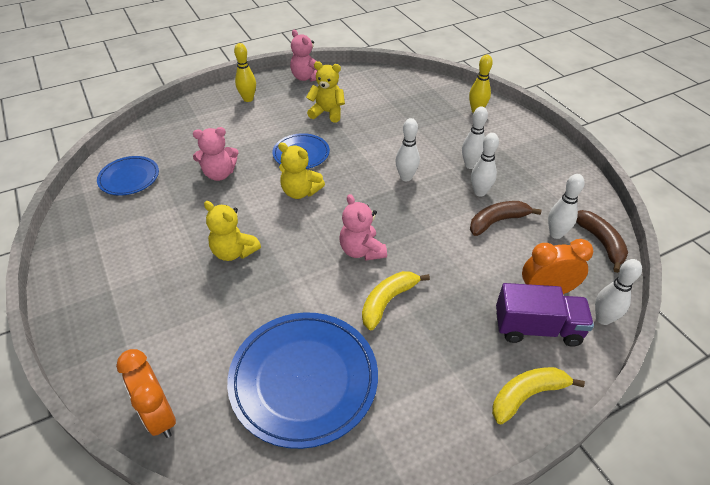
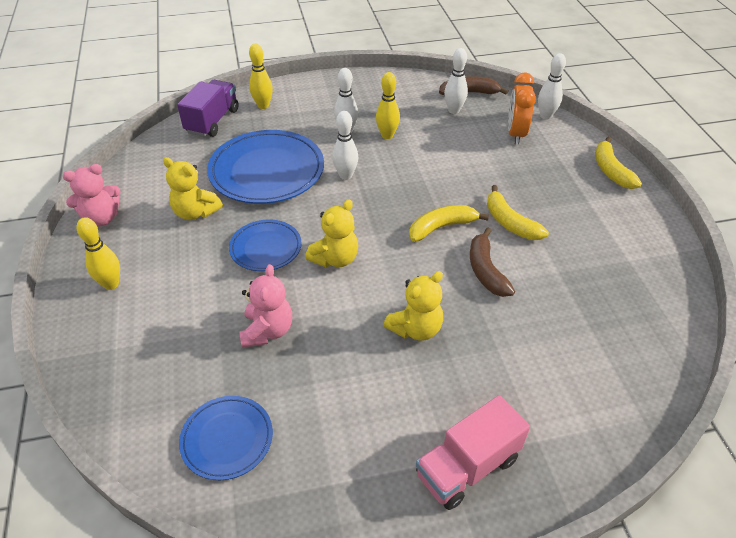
camera: 75 degrees left, 0 degrees up
(103, 301) = (467, 467): none -> pink truck
(159, 415) = (628, 409): orange clock -> none
(303, 379) = (591, 293): blue plate -> blue plate (267, 171)
(327, 113) = (195, 212): yellow teddy bear -> yellow teddy bear turned 90 degrees counterclockwise
(361, 250) = (442, 227): pink teddy bear -> yellow banana
(479, 192) = (387, 135): white bowling pin -> yellow bowling pin
(497, 221) = (429, 136): brown banana -> brown banana (486, 270)
(537, 328) = (550, 148): purple truck -> purple truck (212, 121)

